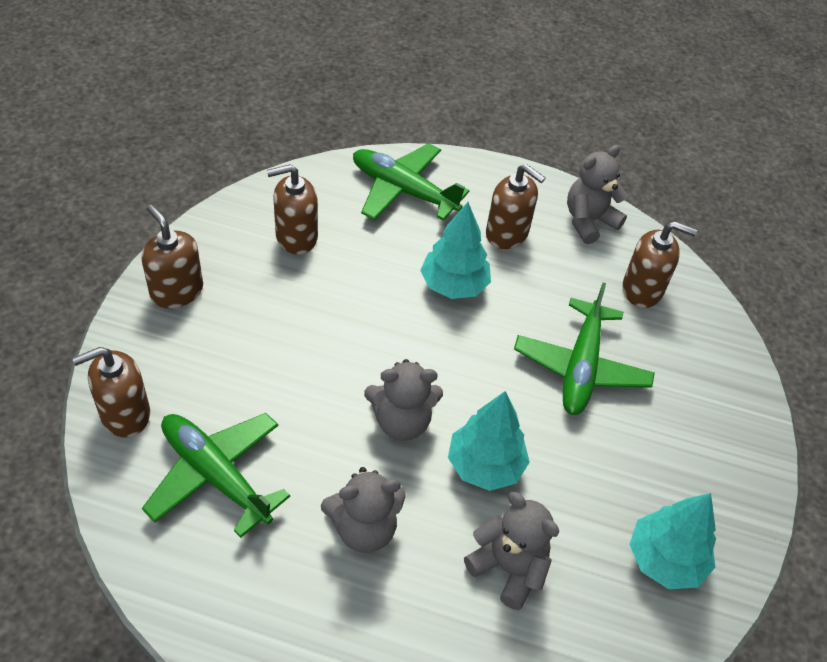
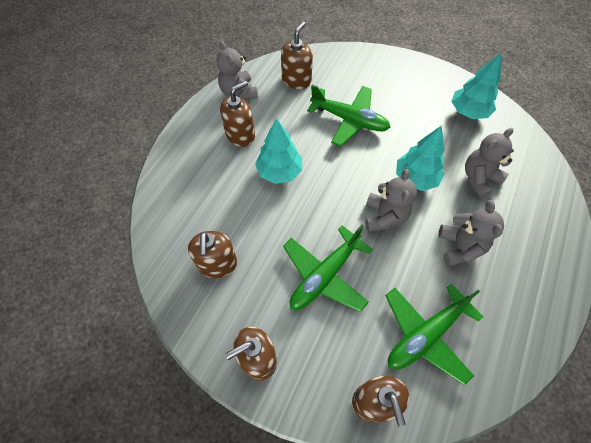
camera: 75 degrees left, 10 degrees up
(403, 190) = (187, 188): green plane -> green plane (324, 275)

